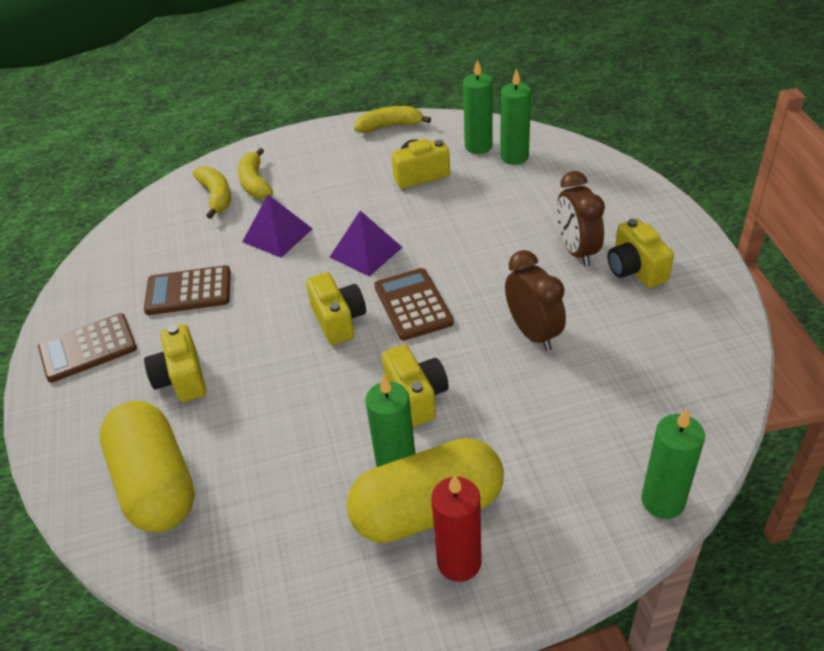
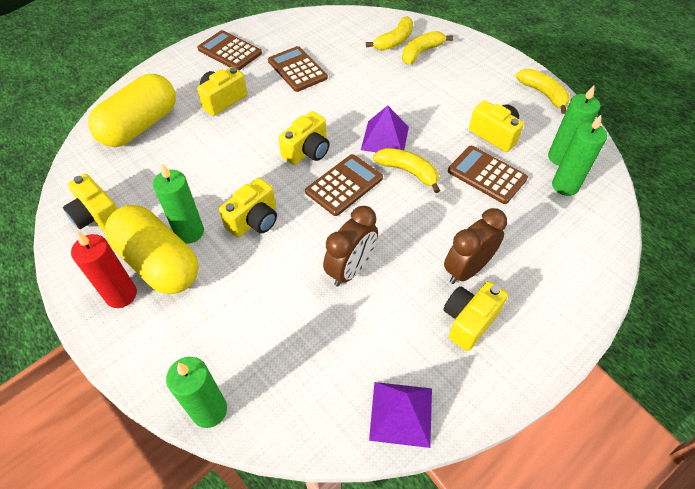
camera: 60 degrees right, 10 degrees up
(277, 235) = (374, 86): purple pyramid -> purple pyramid (401, 413)
(301, 569) = (97, 216): none -> yellow camera
(427, 250) = (408, 172): none -> yellow banana
(469, 198) = (487, 175): none -> brown calculator

